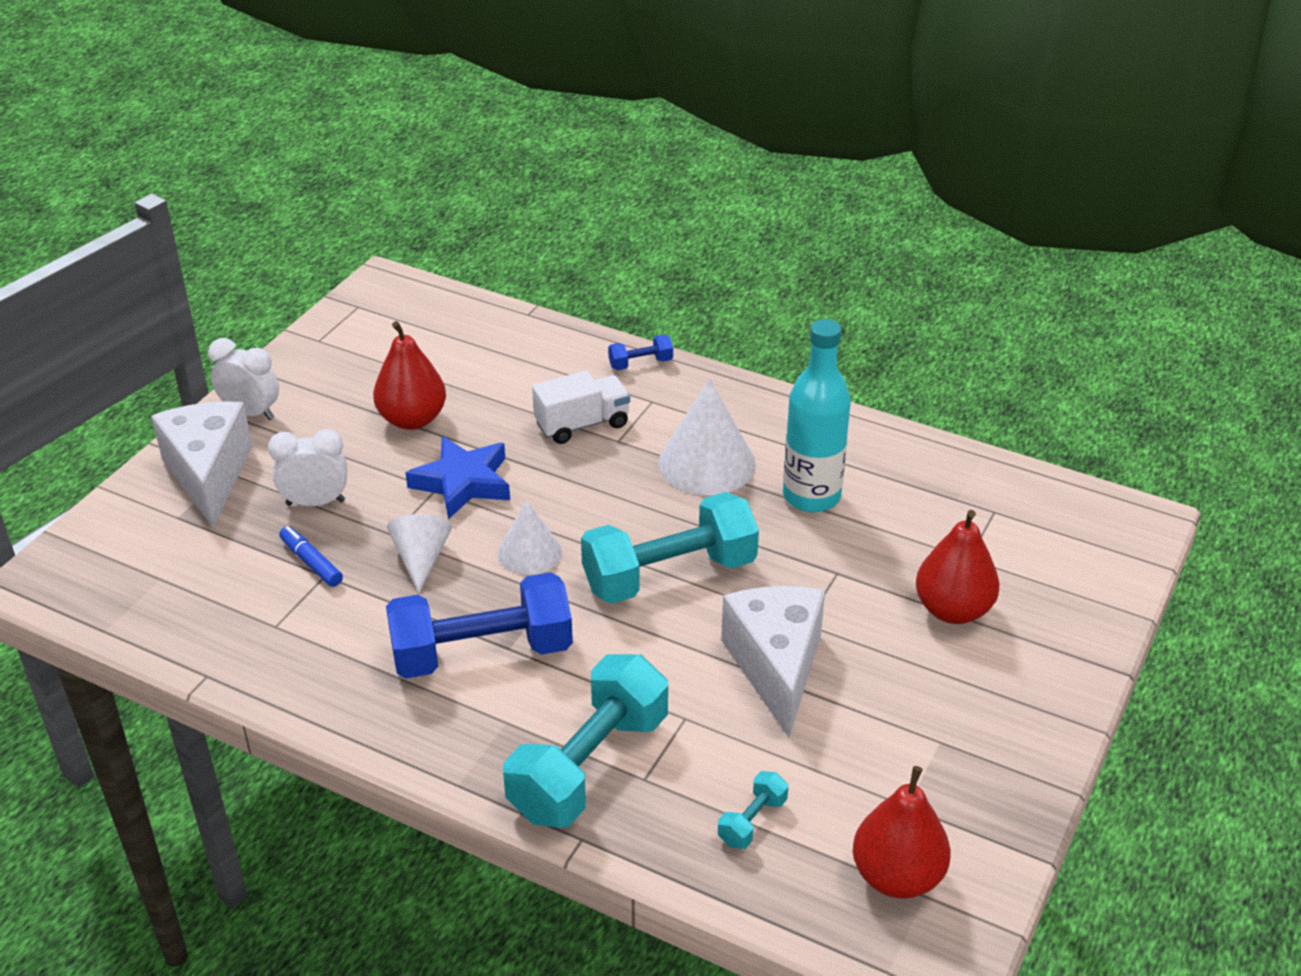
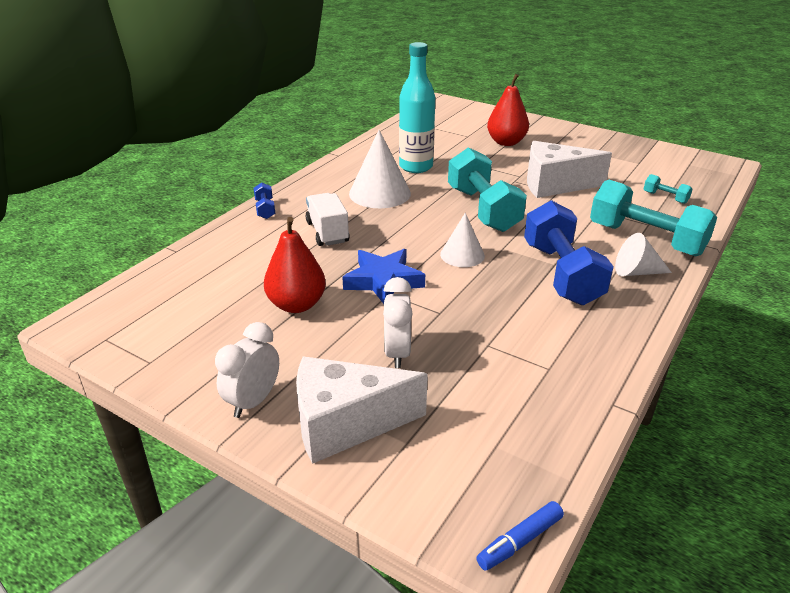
camera: 85 degrees left, 5 degrees down
(311, 562) = (473, 352): blue marker -> blue marker (519, 541)
(421, 558) = (468, 298): white cone -> white cone (636, 272)
(897, 876) = (682, 168): red pear -> none

